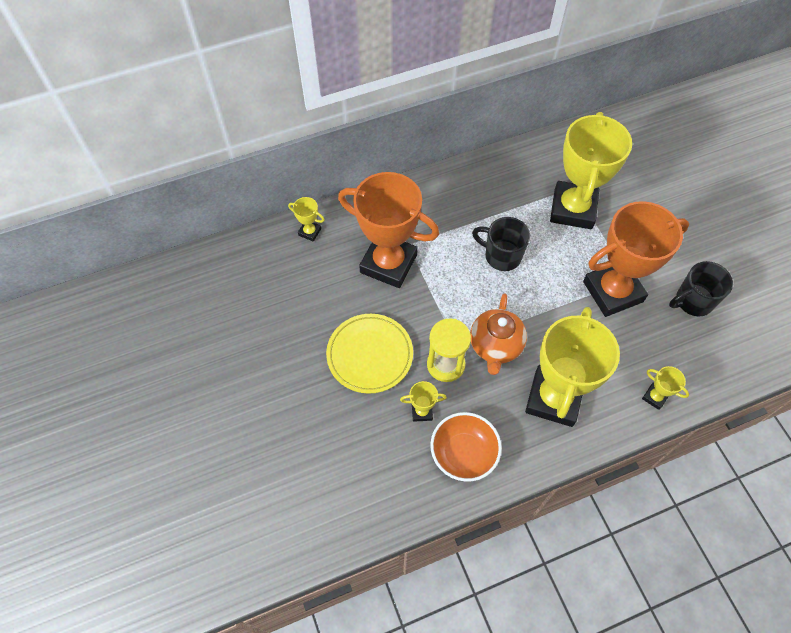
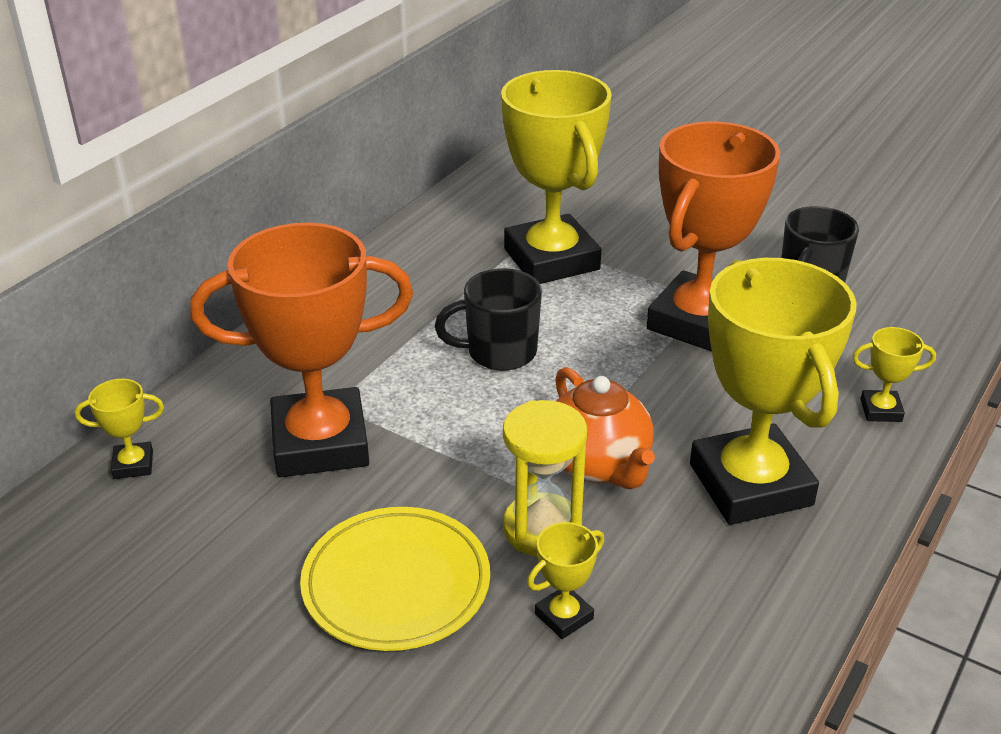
camera: 35 degrees left, 25 degrees down
(463, 453) = (690, 636): orange bowl -> none

